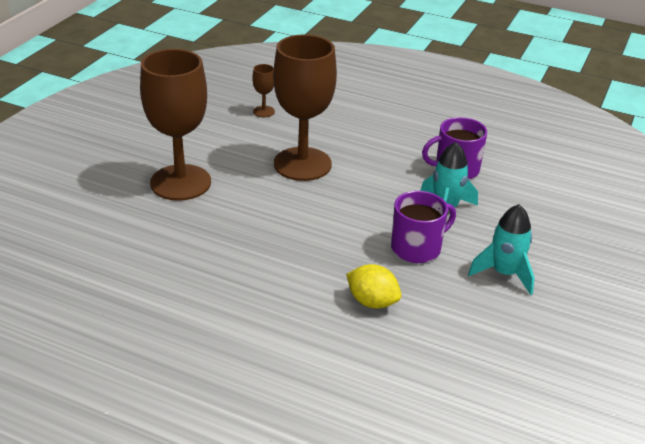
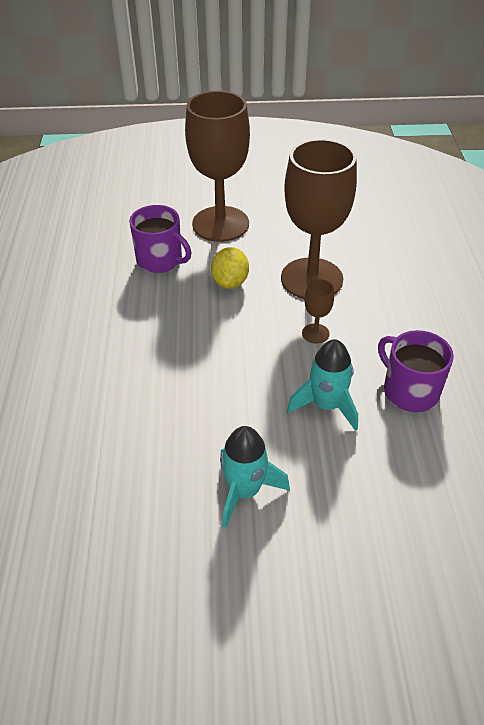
camera: 65 degrees right, 10 degrees up
(263, 111) = (375, 224): brown goblet -> brown goblet (315, 333)
(372, 302) = (133, 399): yellow lemon -> yellow lemon (230, 282)
(417, 248) = (238, 404): purple mug -> purple mug (160, 260)

